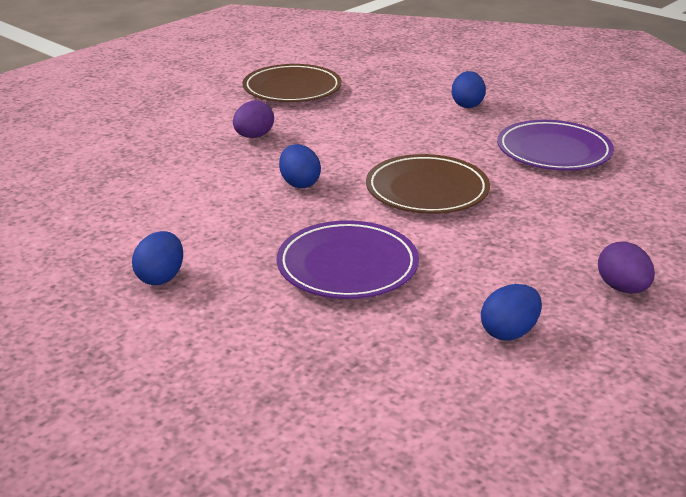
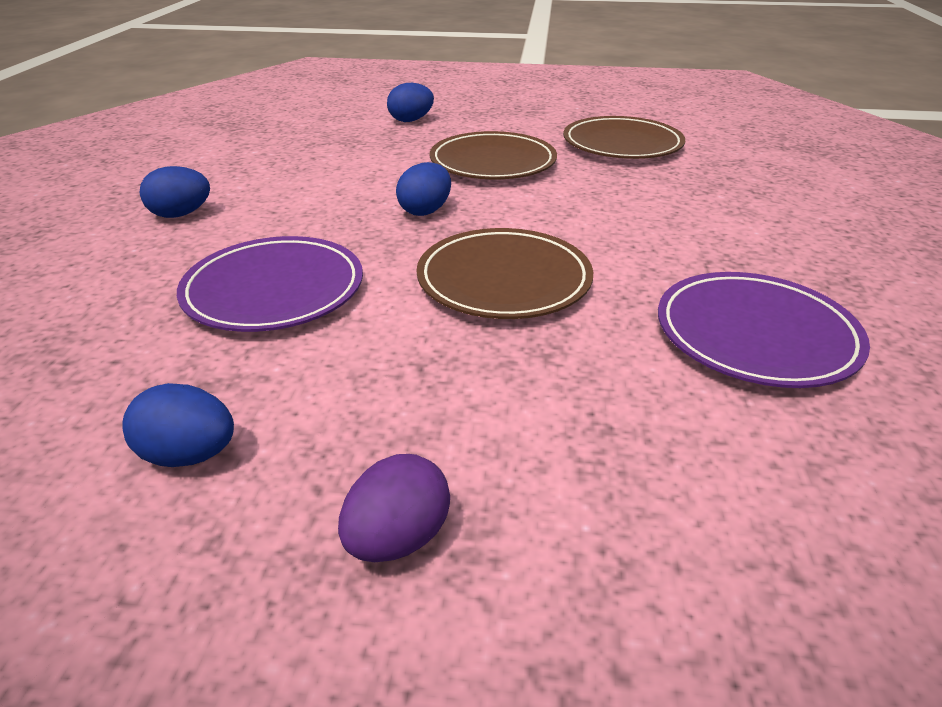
camera: 55 degrees right, 5 degrees up
(254, 136) = (493, 162): purple egg -> brown plate
(467, 105) = (770, 234): blue egg -> blue egg (411, 120)

